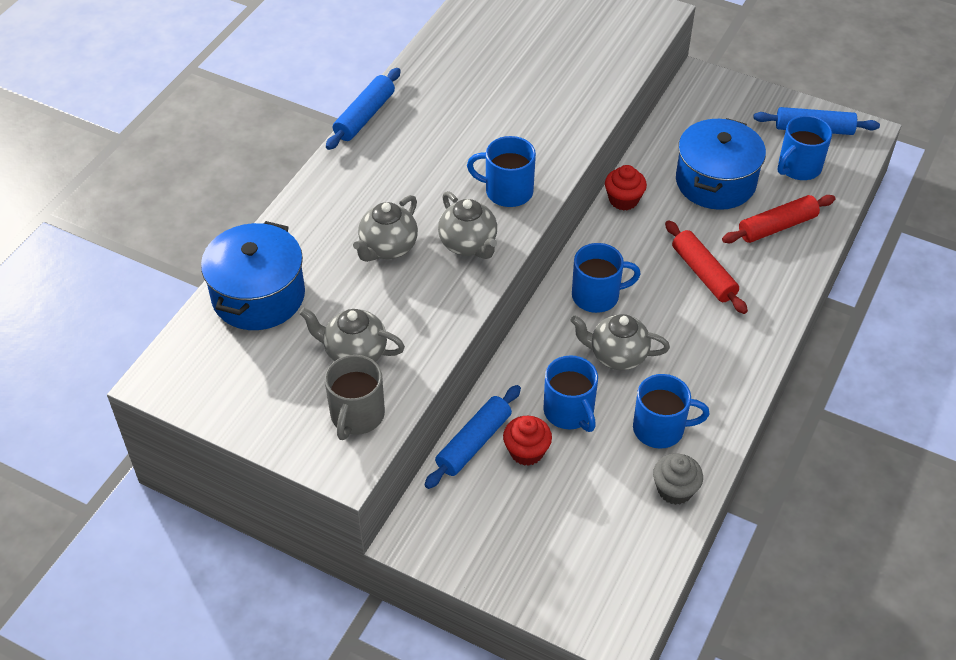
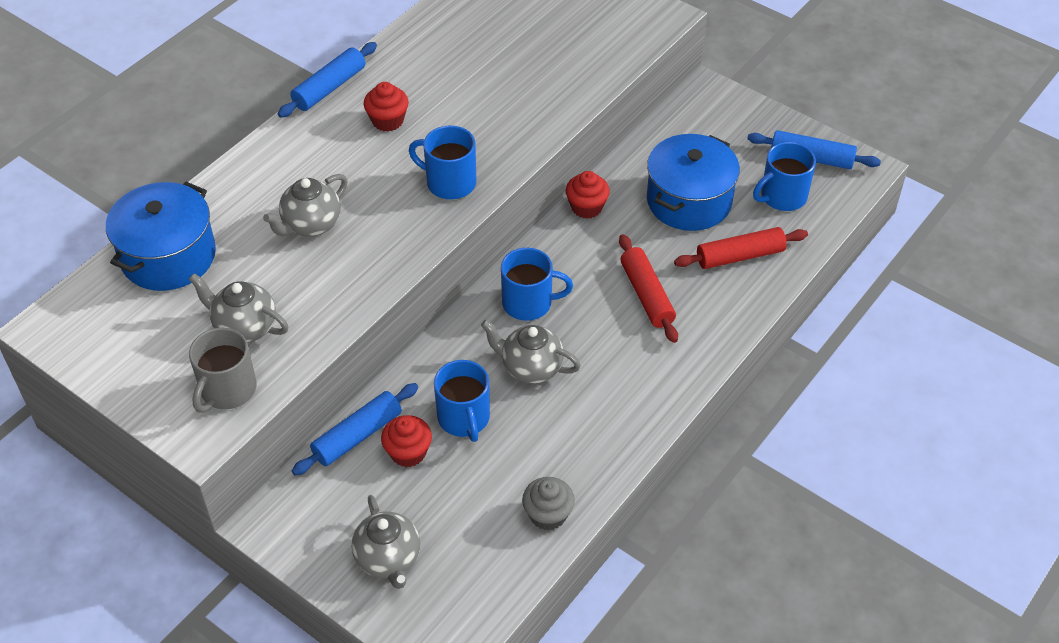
camera: 10 degrees right, 0 degrees up
(430, 140) = (387, 120): none -> red cupcake
(468, 245) = (393, 232): grey teapot -> grey teapot (388, 559)
(660, 429) = (552, 449): blue mug -> none

